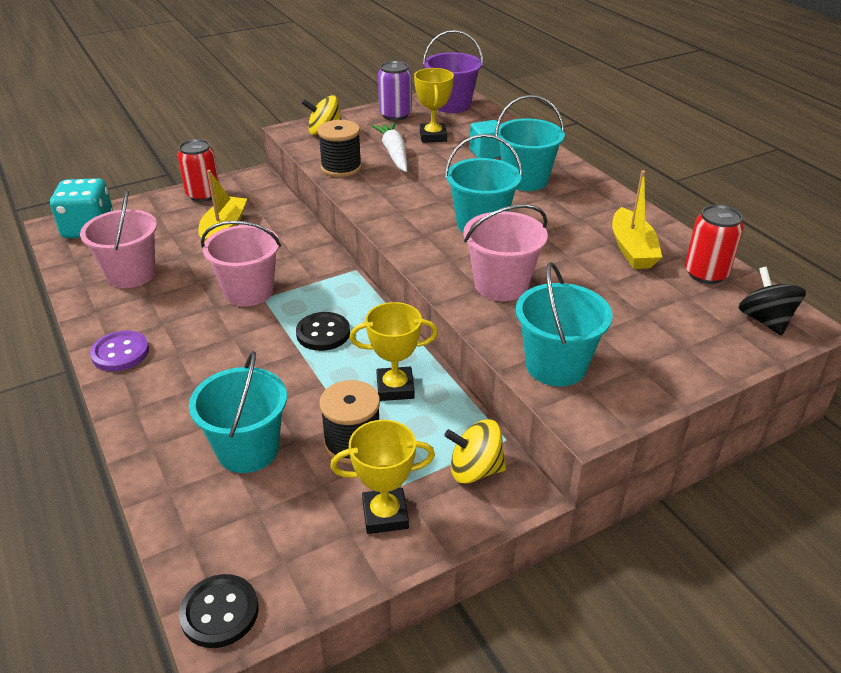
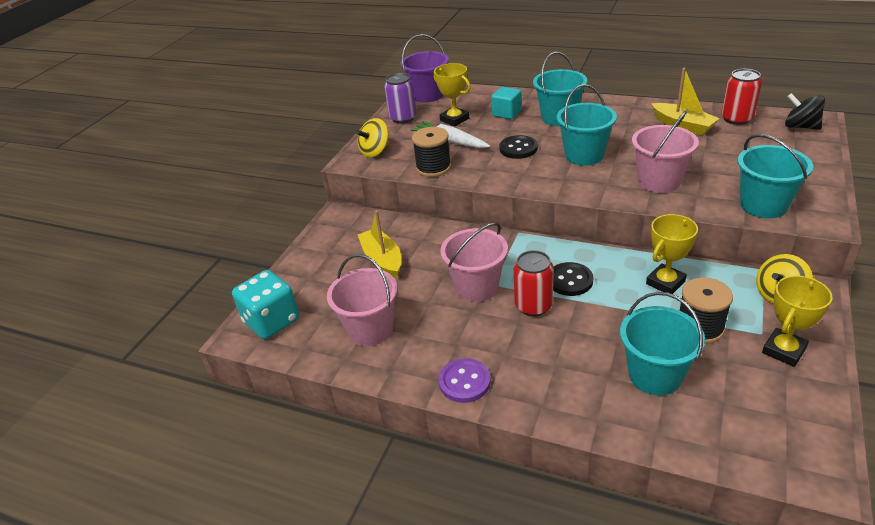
camera: 35 degrees left, 0 degrees up
(203, 194) = (321, 246): red can -> red can (533, 305)
(219, 612) = (808, 469): black button -> black button (518, 148)

